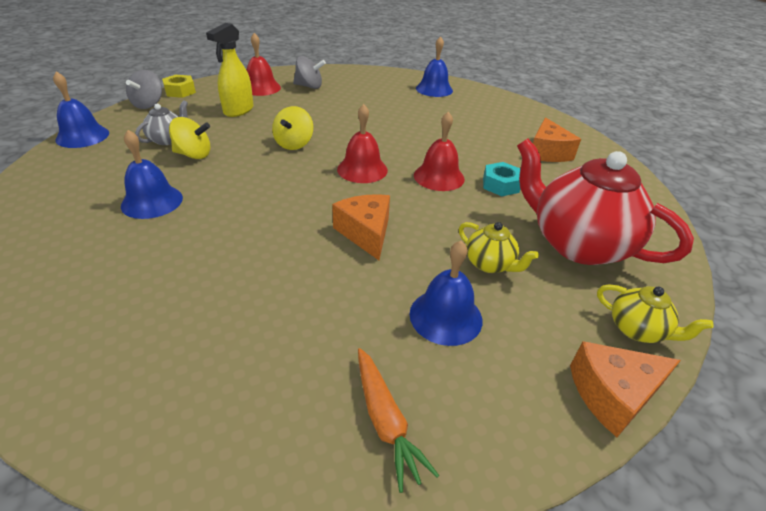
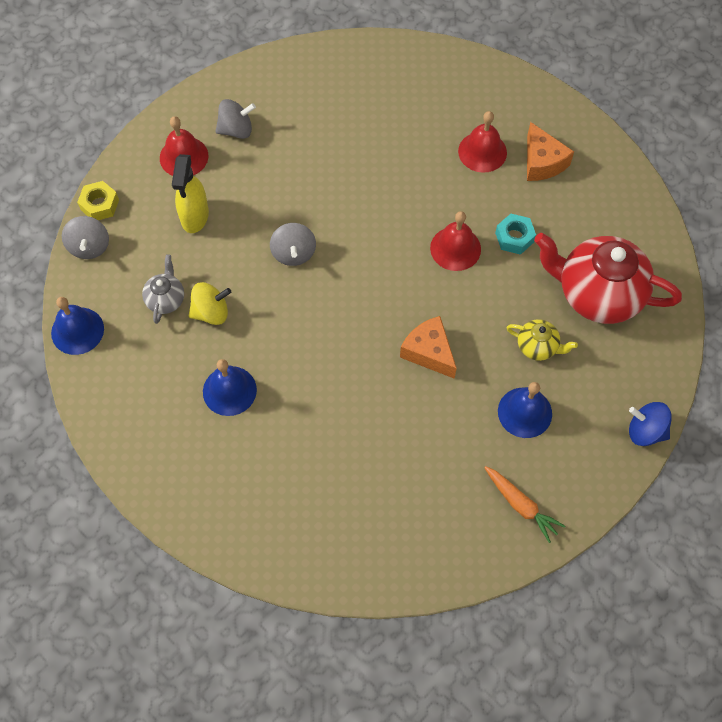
camera: 20 degrees left, 25 degrees up
(294, 144) = (293, 253): yellow spinning top -> grey spinning top
(362, 169) = (381, 267): red bell -> red bell (482, 152)
(434, 89) = (381, 74): blue bell -> none
(612, 394) = (645, 431): orange cheese -> blue spinning top
(637, 330) = (654, 369): yellow teapot -> none

